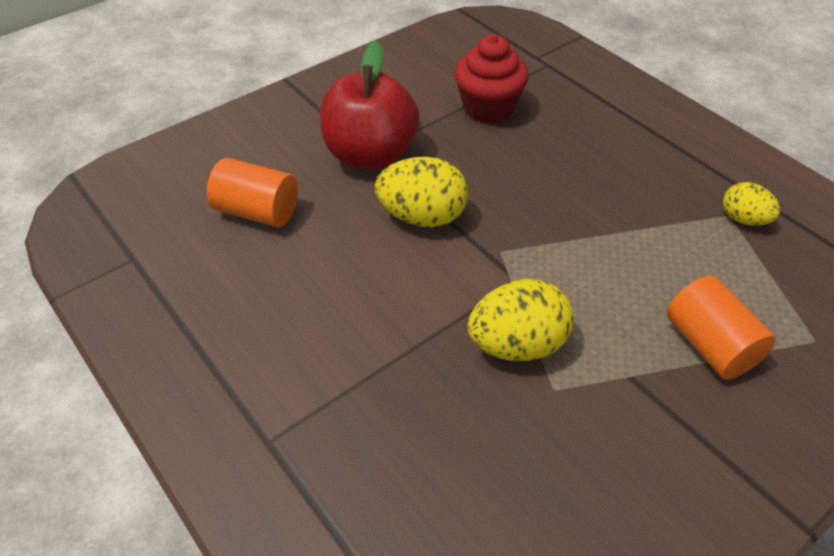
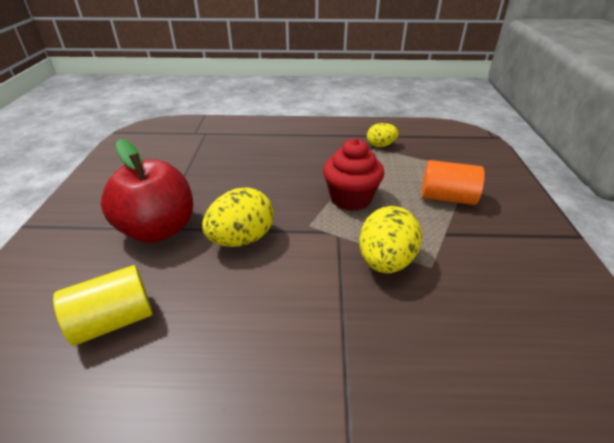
camera: 50 degrees left, 10 degrees down
(257, 212) = (114, 320): orange cylinder -> yellow cylinder
(488, 108) = (201, 166): red cupcake -> red cupcake (351, 198)

